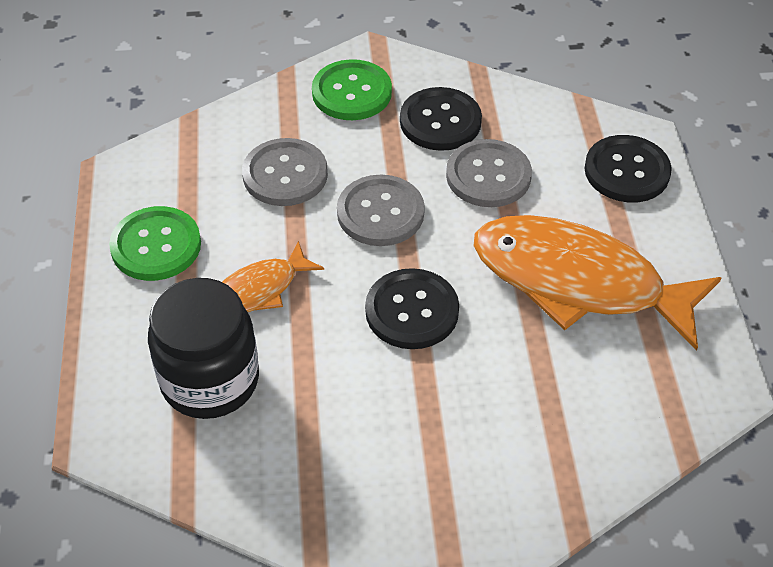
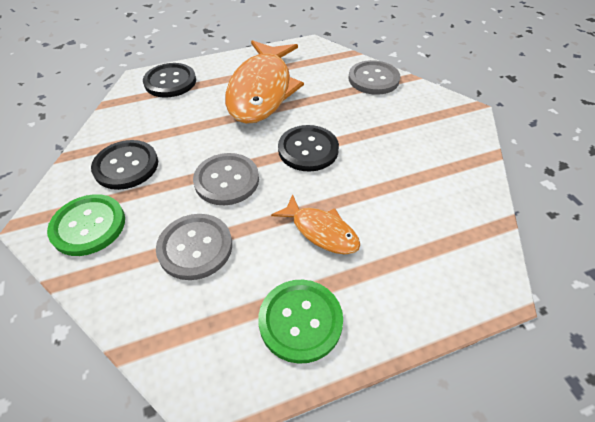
camera: 105 degrees left, 0 degrees up
(210, 380) = (411, 237): black jar -> none
(488, 175) = (181, 134): grey button -> grey button (373, 79)

